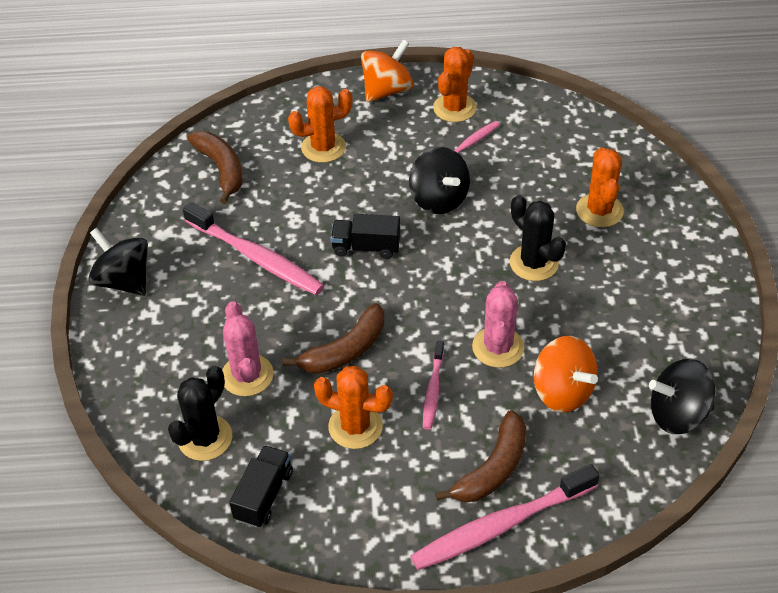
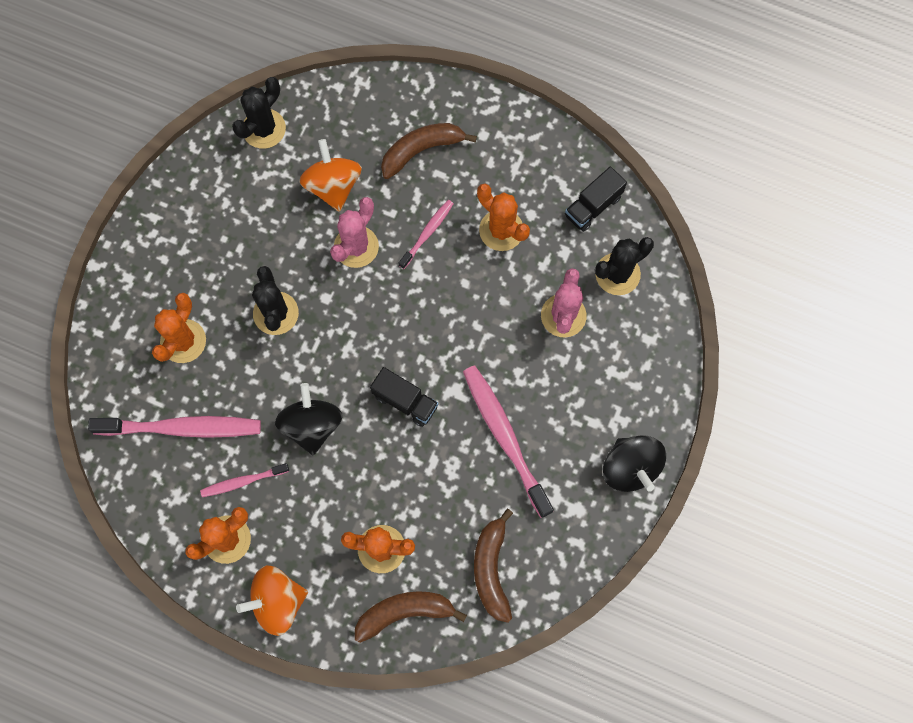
camera: 155 degrees left, 25 degrees up
(345, 350) = (476, 302): brown banana -> brown banana (404, 613)
(500, 525) = (441, 108): pink toothbrush -> pink toothbrush (182, 428)
(678, 414) = (264, 129): black spinning top -> black cactus

